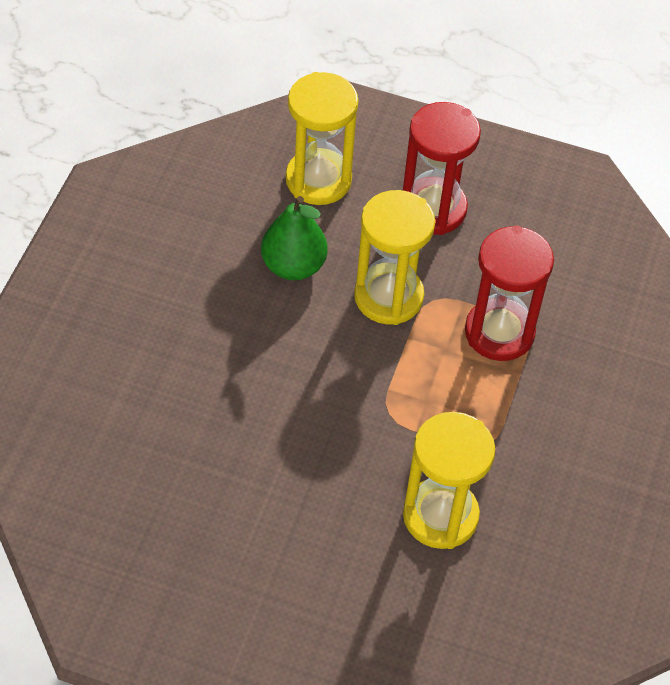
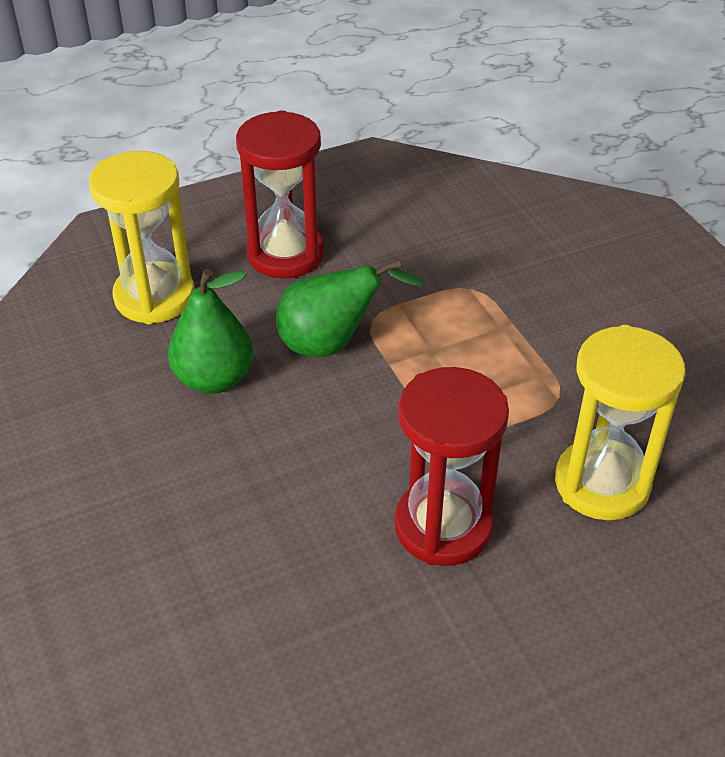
camera: 40 degrees left, 10 degrees down
(388, 297) = (332, 344): yellow hourglass -> green pear
(499, 332) = (457, 306): red hourglass -> red hourglass (443, 526)

